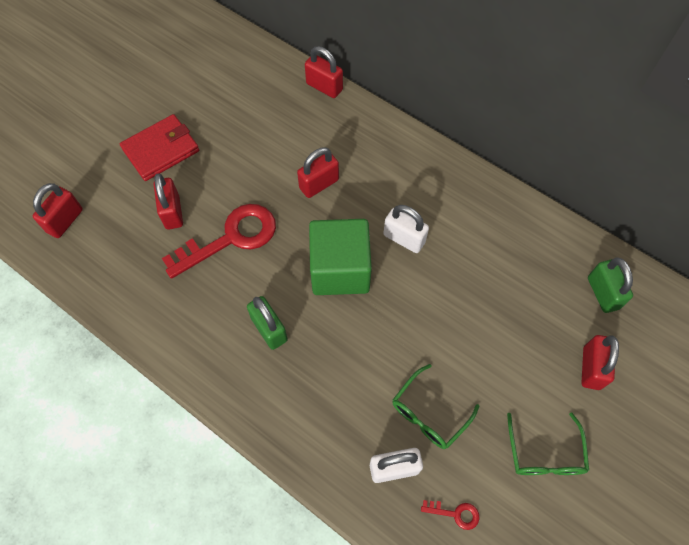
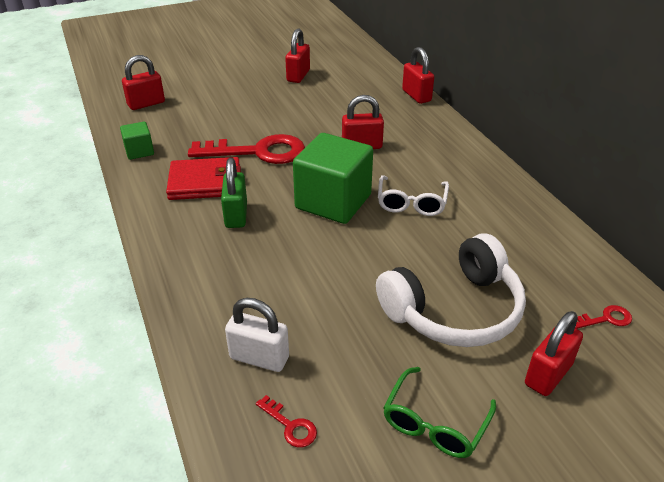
camera: 30 degrees right, 25 degrees down
(115, 293) = (139, 151): none -> green cube
(161, 150) = (252, 91): red wallet -> red wallet (205, 182)
(172, 212) = (227, 124): red padlock -> red padlock (298, 76)
(404, 238) = (411, 203): white padlock -> white glasses
(429, 413) = (331, 332): green glasses -> none
(501, 341) = (454, 310): none -> white headphones
(603, 293) = (605, 319): green padlock -> red key

